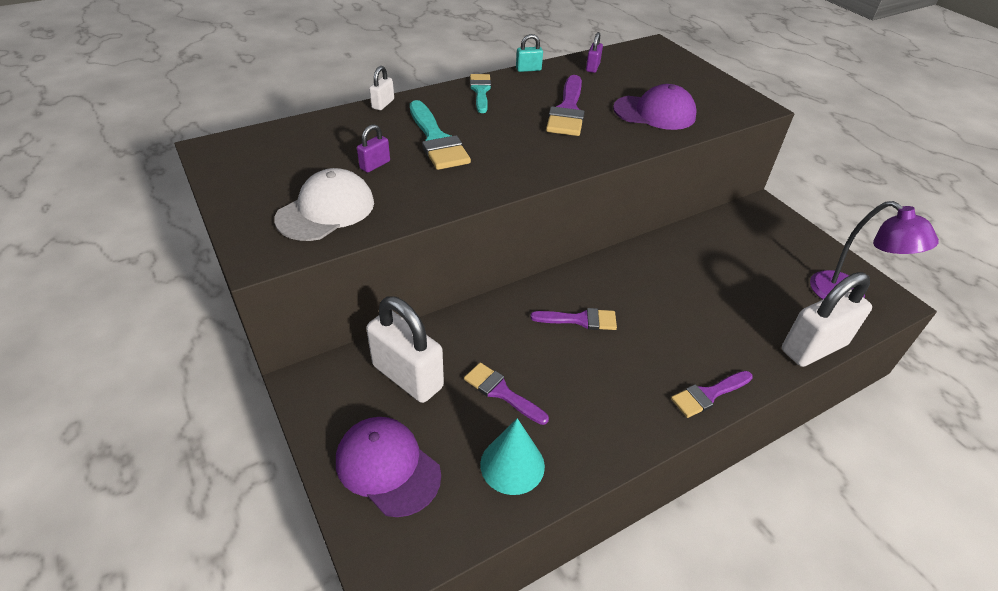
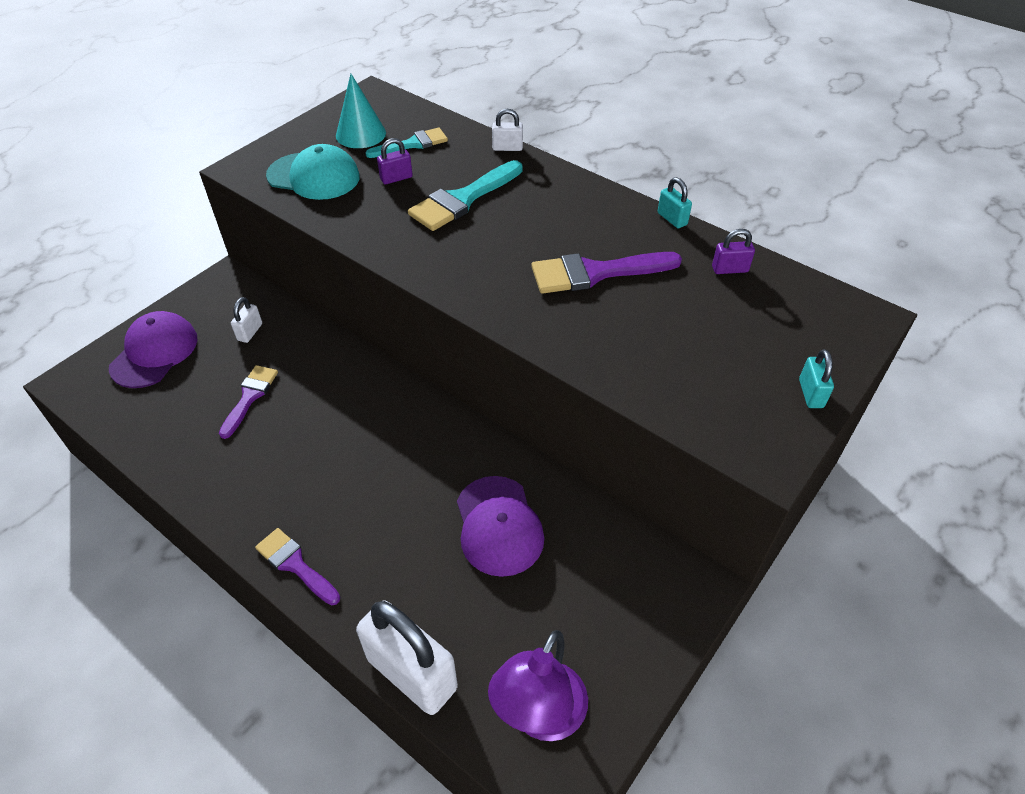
camera: 70 degrees right, 5 degrees up
(326, 210) = (314, 176): white cap -> turquoise cap
(375, 165) = (396, 178): purple padlock -> purple padlock turned 45 degrees counterclockwise
(407, 376) = (250, 332): white padlock -> white padlock, size x0.45
(480, 91) = (586, 199): turquoise brush -> turquoise brush (412, 144)
(512, 465) = (171, 427): turquoise cone -> turquoise cone (360, 134)
(580, 320) = (367, 430): purple brush -> none
(654, 113) = (652, 349): purple cap -> purple cap (498, 526)
(711, 79) = (810, 393): none -> turquoise padlock

